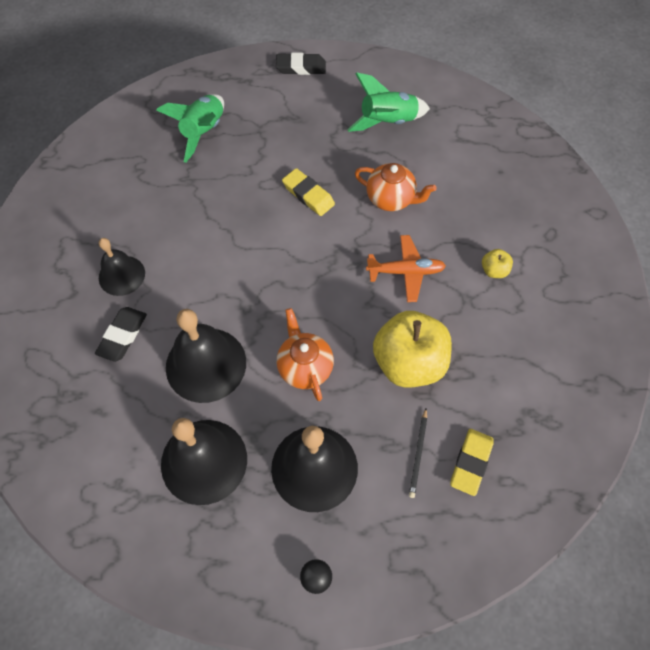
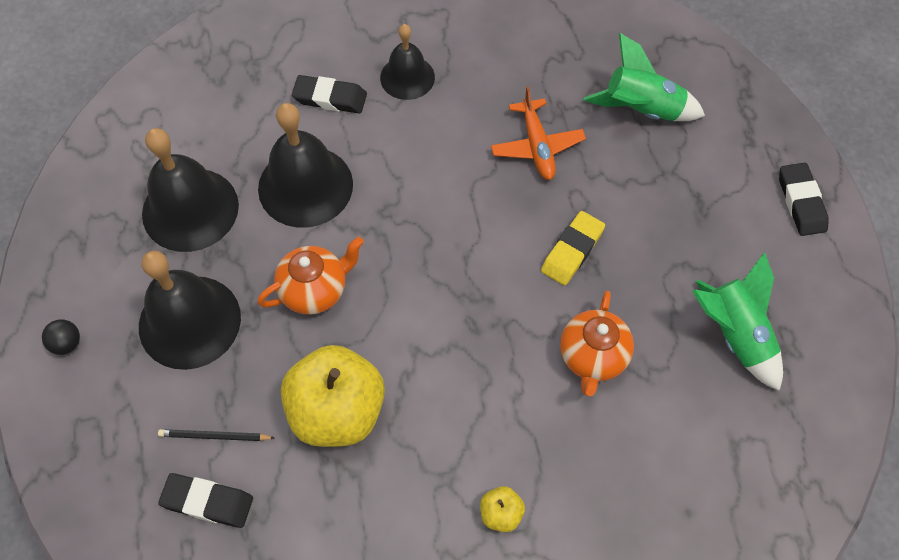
camera: 80 degrees right, 0 degrees up
(406, 271) = (474, 391): orange plane -> orange plane (537, 146)
(471, 462) = (208, 502): yellow eraser -> black eraser

